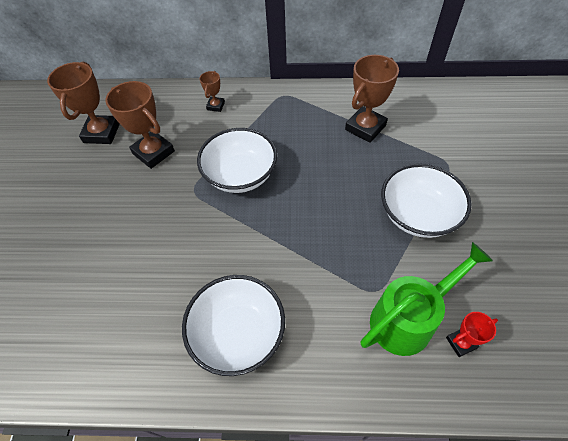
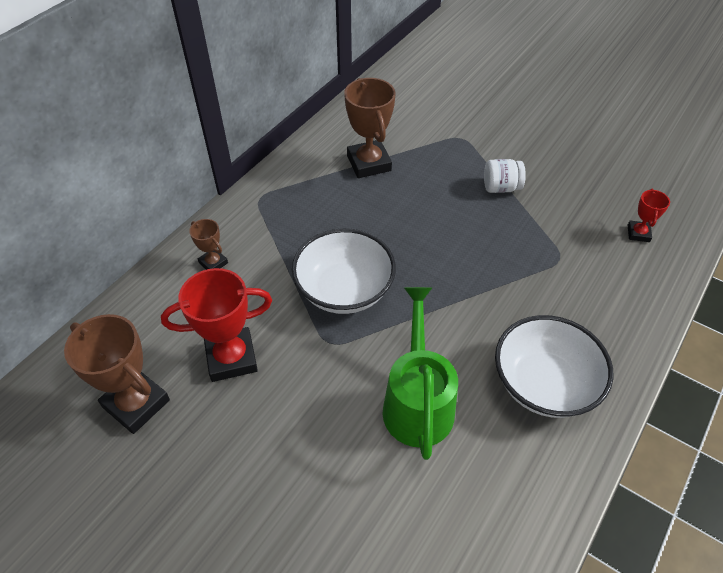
camera: 60 degrees left, 5 degrees down
(153, 152) = (231, 358): brown trophy -> red trophy
(409, 318) = (599, 252): green watering can -> green watering can (417, 401)
(418, 215) = (501, 187): white bowl -> white jar

